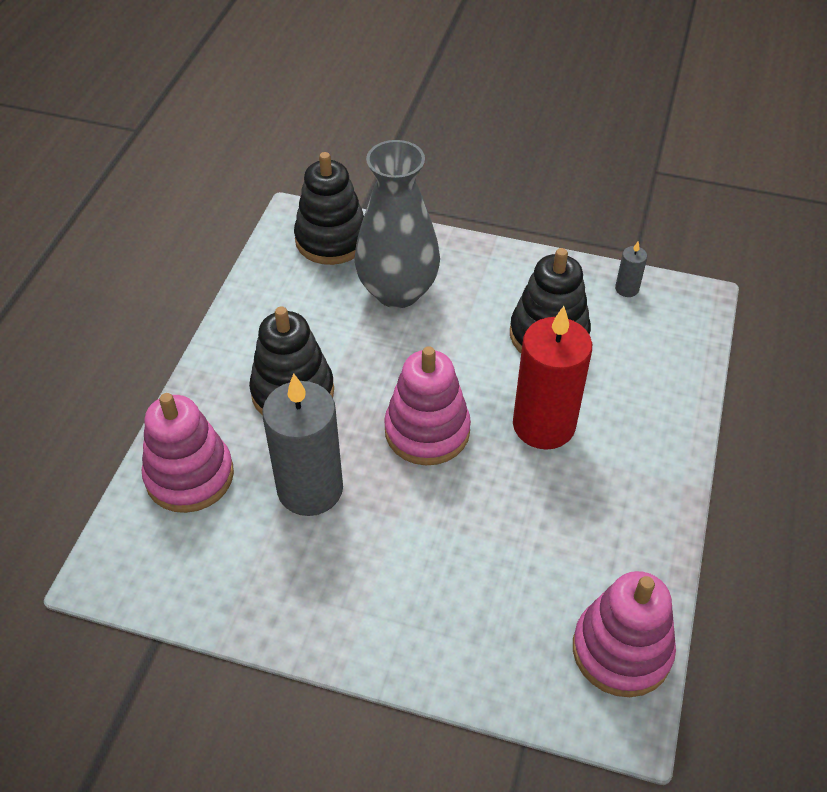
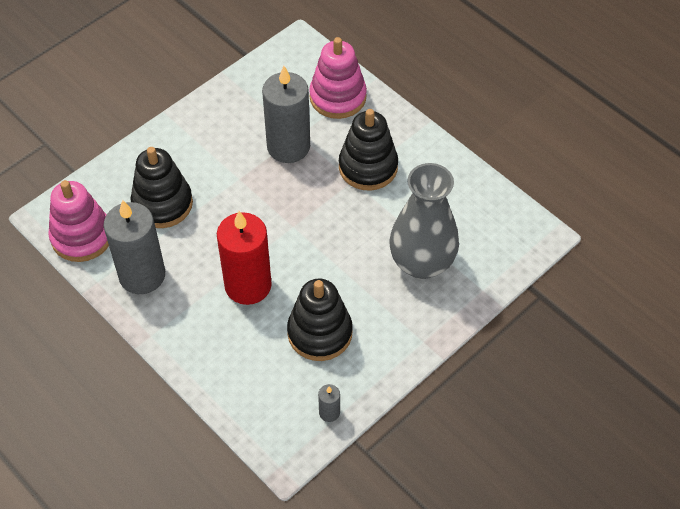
camera: 120 degrees right, 5 degrees up
(331, 239) = (502, 247): black stacking toy -> black stacking toy (162, 204)
(427, 431) = (288, 221): pink stacking toy -> none
(617, 540) = (142, 275): none -> grey candle

